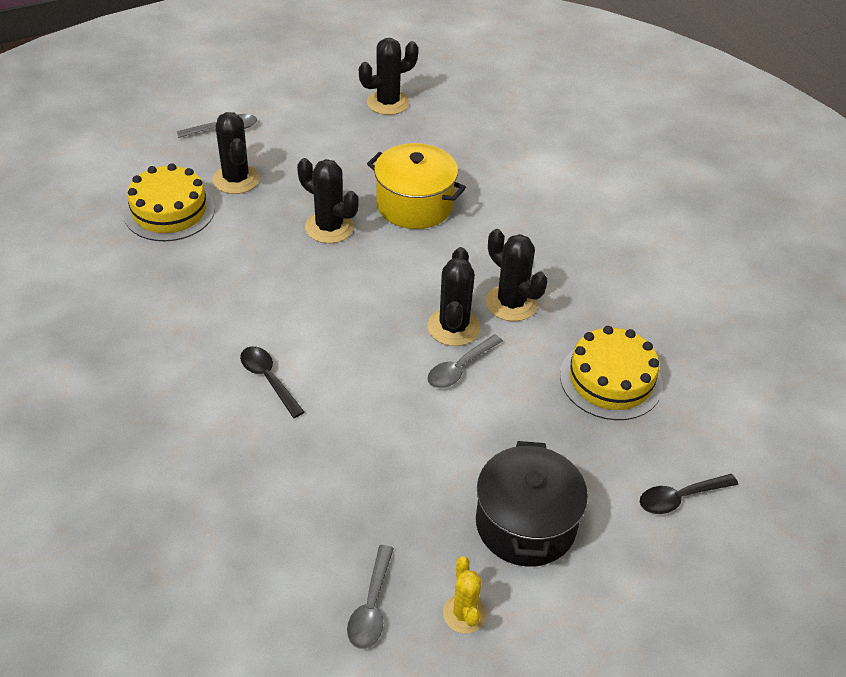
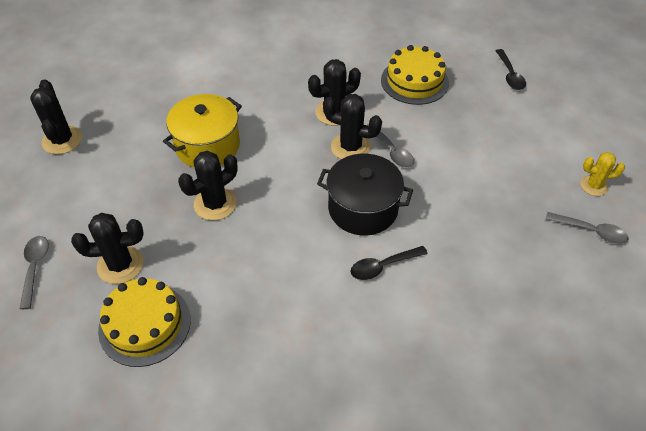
camera: 75 degrees left, 5 degrees up
(525, 524) = (527, 144): black pot -> black pot (363, 208)

